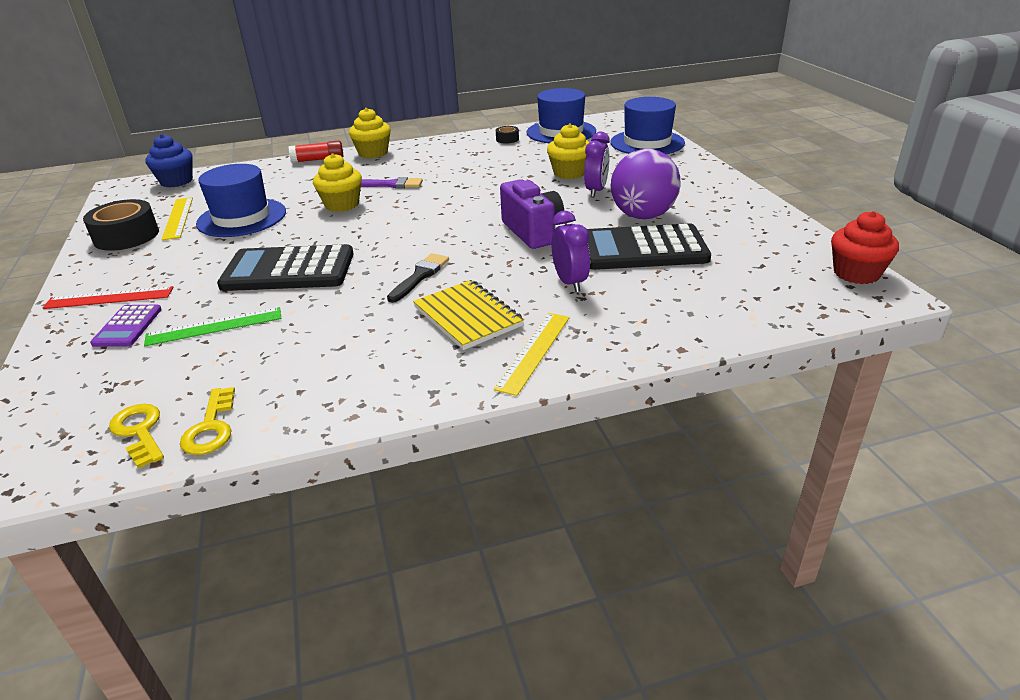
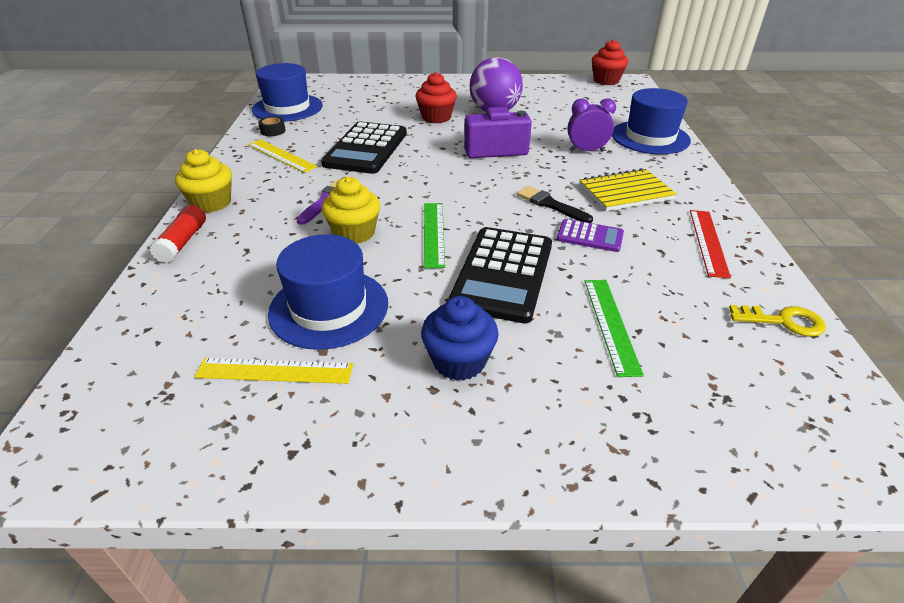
camera: 75 degrees left, 5 degrees up
(109, 298) = (511, 424): red ruler -> red ruler (708, 242)
(126, 236) = (301, 428): black tape -> none
(127, 326) = (594, 396): purple calculator -> purple calculator (590, 236)
(139, 431) = (796, 366): yellow key -> none
(176, 181) = (101, 383): blue cupcake -> blue cupcake (459, 361)
(348, 232) = (433, 233): none -> green ruler
(534, 351) = (678, 176): yellow ruler -> yellow ruler (281, 155)
(569, 173) = (389, 120): yellow cupcake -> none
(596, 191) = (436, 117): purple clock -> red cupcake
(642, 249) = (547, 121): black calculator -> black calculator (366, 149)
(647, 143) = (357, 85): blue hat -> blue hat (650, 137)

